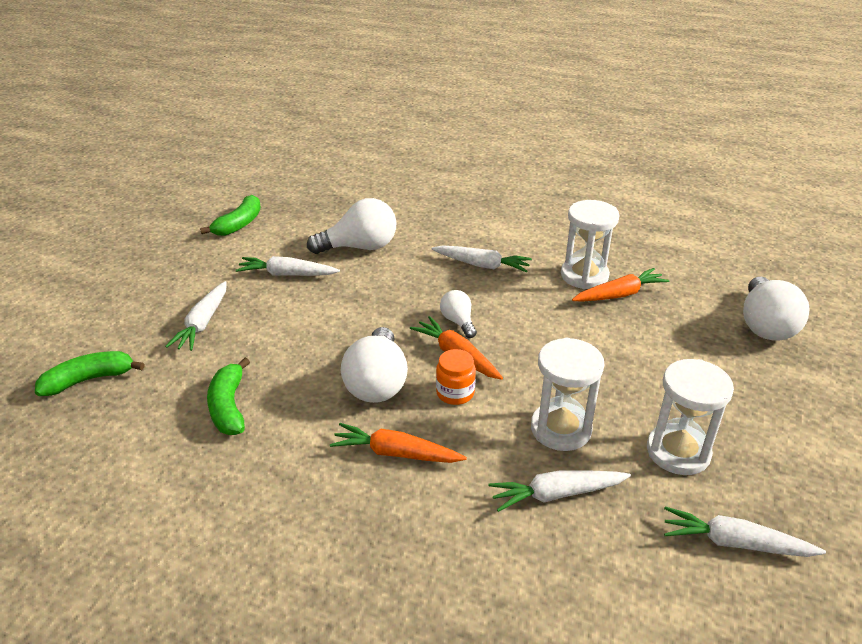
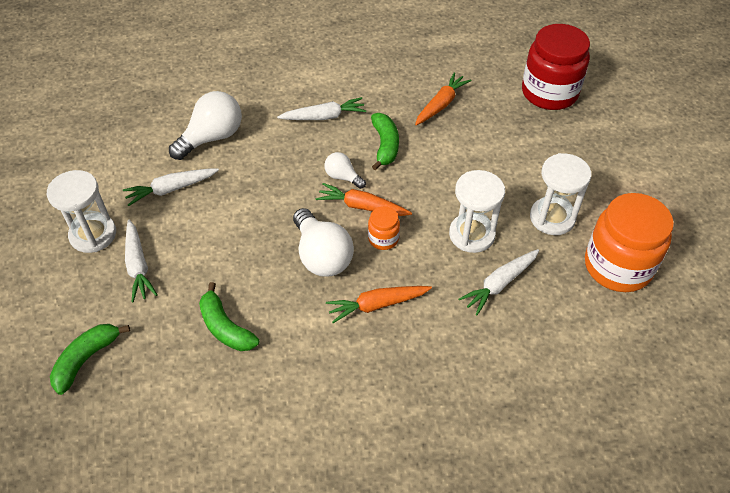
camera: 30 degrees left, 15 degrees up
(239, 224) = (83, 155): green banana -> green banana (385, 145)
(584, 276) = (406, 97): white hourglass -> white hourglass (93, 235)
(735, 543) = (617, 266): white carrot -> orange jar
(765, 325) = (549, 93): white light bulb -> red jar

